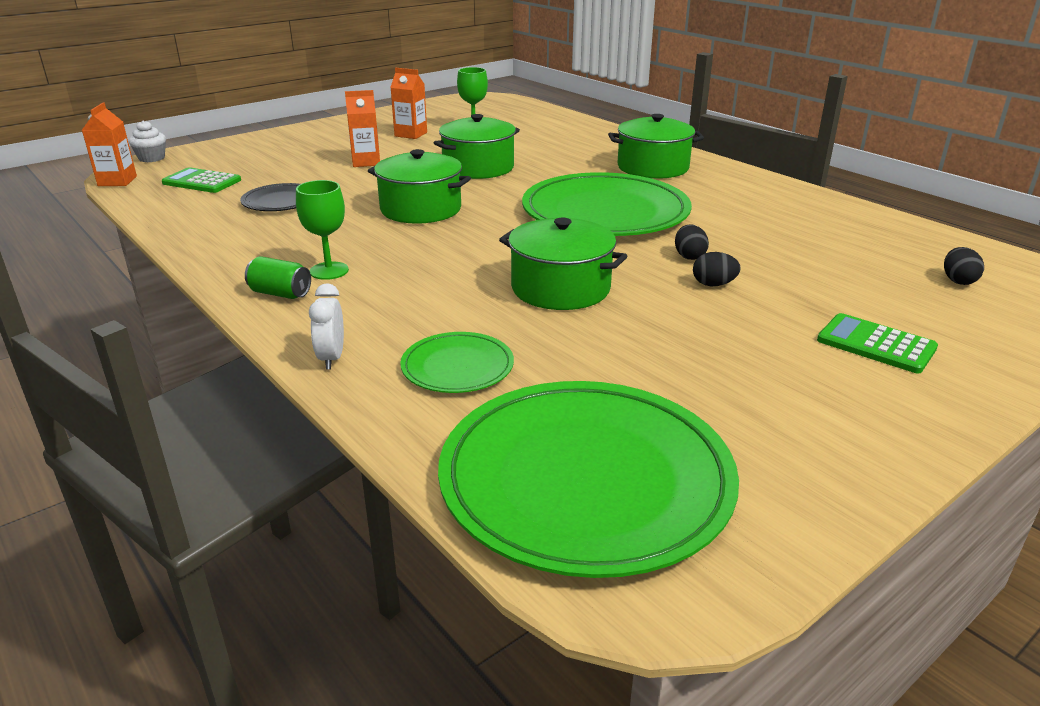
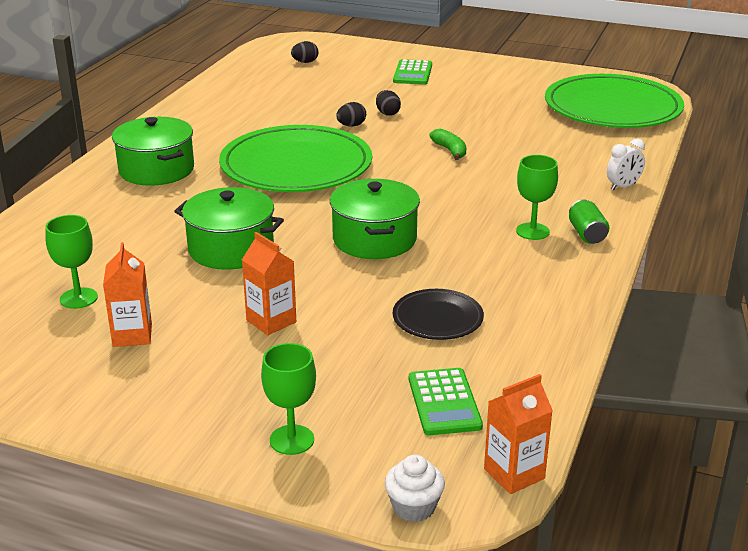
camera: 120 degrees left, 0 degrees up
(250, 148) = (292, 440): none -> green goblet
(457, 367) = (577, 153): green plate -> none
(560, 288) = (450, 150): green pot -> green banana

